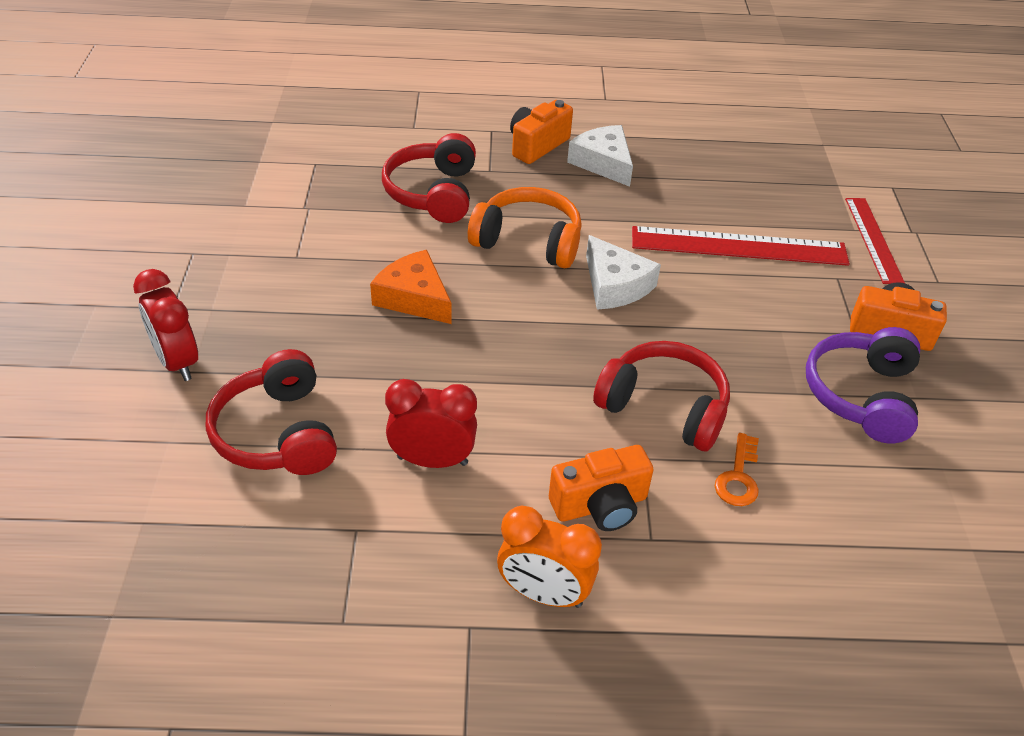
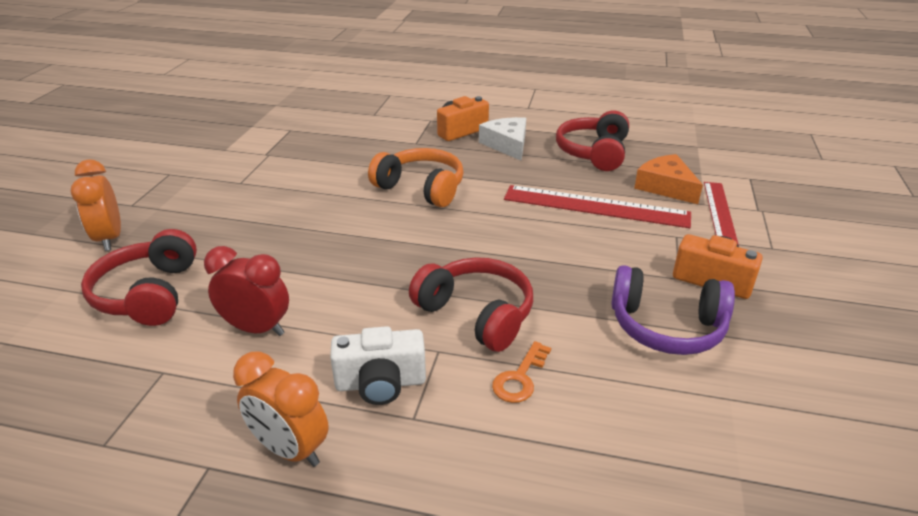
camera: 15 degrees right, 10 degrees down
(177, 362) = (110, 238): red clock -> orange clock
(414, 297) = (311, 216): orange cheese -> orange cheese (666, 187)
(433, 193) = (365, 153): red headphones -> red headphones (593, 153)
(600, 505) = (380, 383): orange camera -> white camera
(615, 285) = (477, 223): white cheese -> none
(861, 395) = (666, 327): purple headphones -> purple headphones turned 105 degrees counterclockwise

